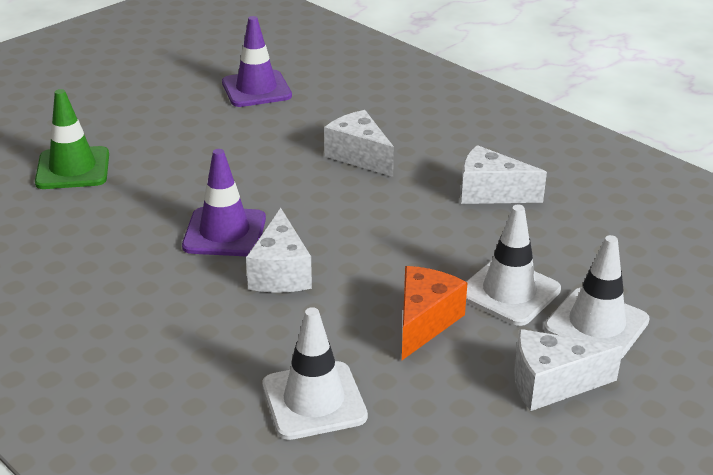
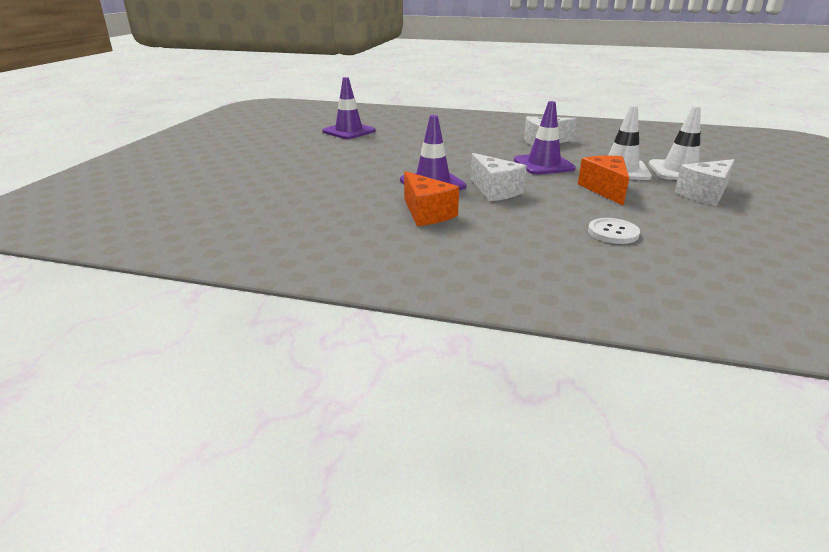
camera: 30 degrees left, 5 degrees down
(73, 169) = (283, 180): green traffic cone -> none
(151, 284) = (426, 213): none -> orange cheese
(314, 401) = (613, 232): white traffic cone -> white button
(359, 156) = (453, 143): white cheese -> none
(416, 243) = (543, 164): none -> purple traffic cone

